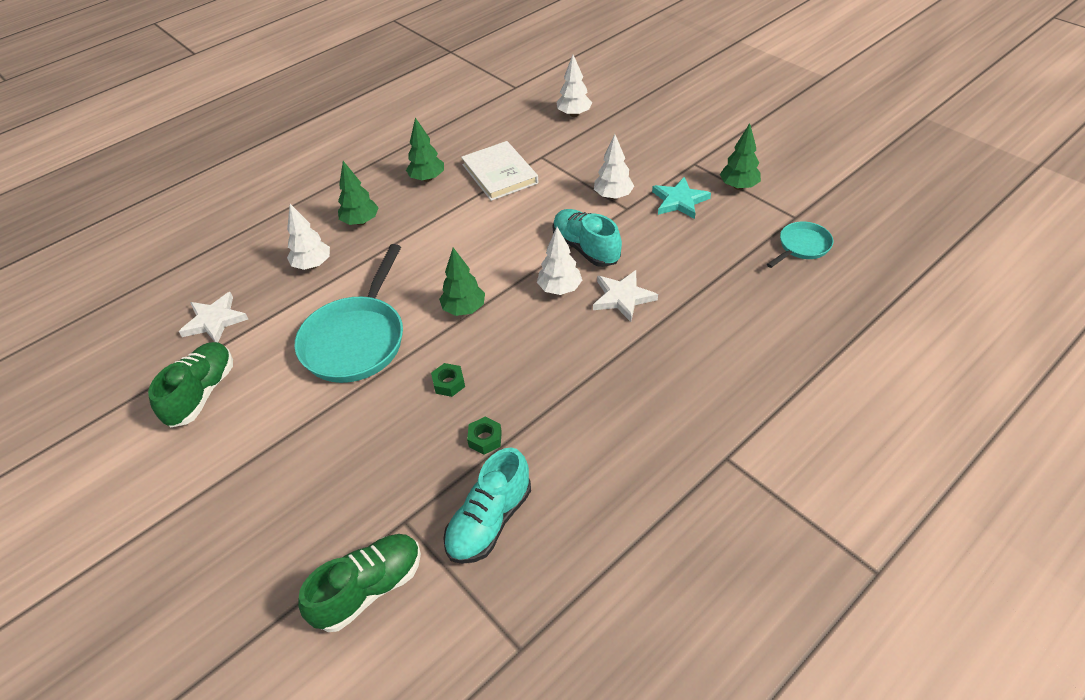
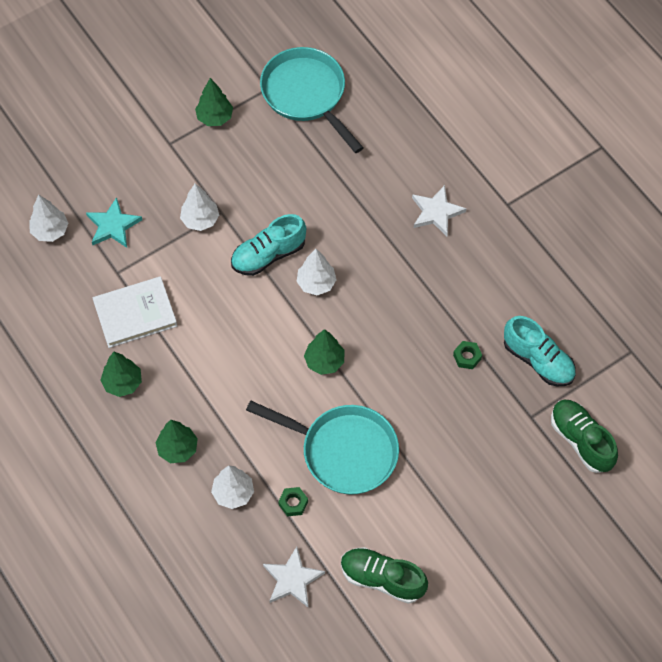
camera: 85 degrees left, 15 degrees up
(449, 383) = (407, 379): green nut -> green nut (293, 503)
(622, 297) = (337, 237): white star -> white star (436, 212)
(679, 201) = (222, 168): turquoise star -> turquoise star (113, 226)
(802, 246) = (306, 95): turquoise pan -> turquoise pan, size x1.92

